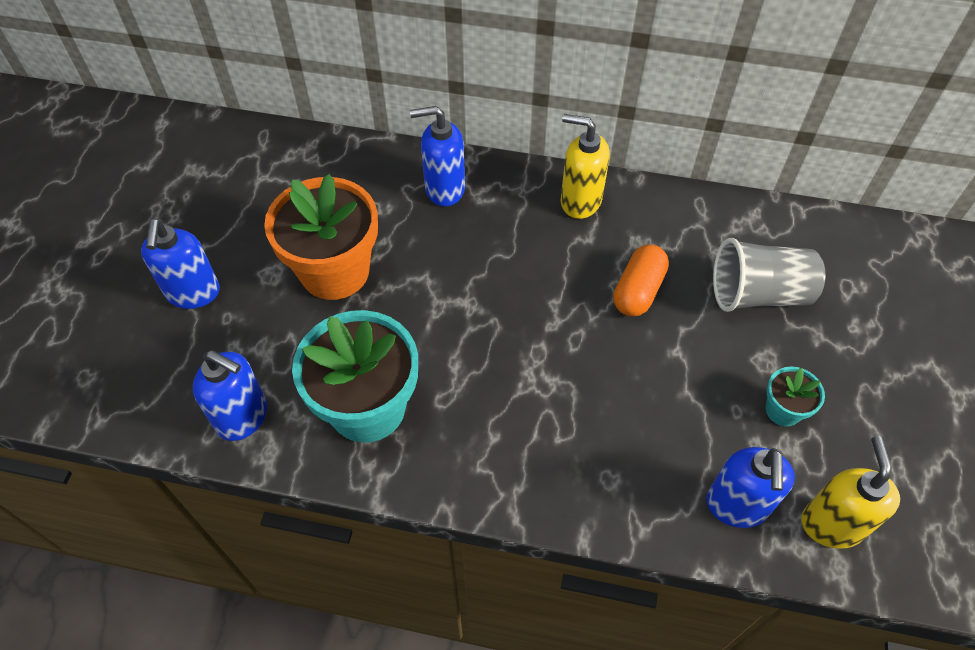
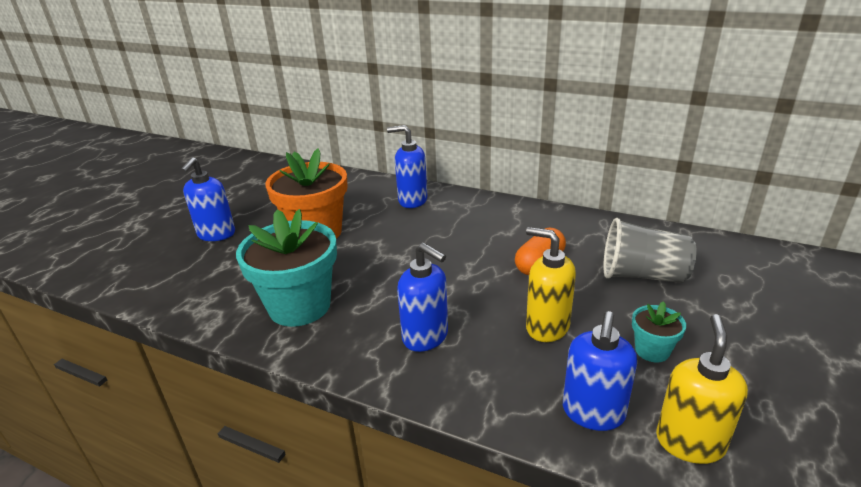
camera: 15 degrees right, 25 degrees down
(243, 417) = (207, 300): blue soap dispenser -> blue soap dispenser (426, 337)
(580, 201) = (509, 213): yellow soap dispenser -> yellow soap dispenser (547, 327)

